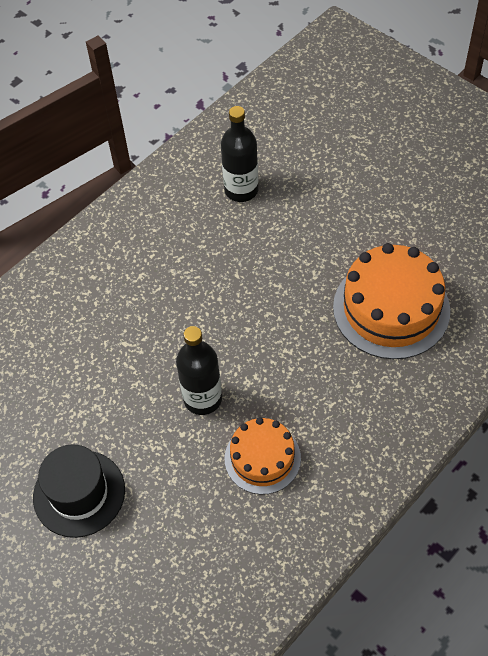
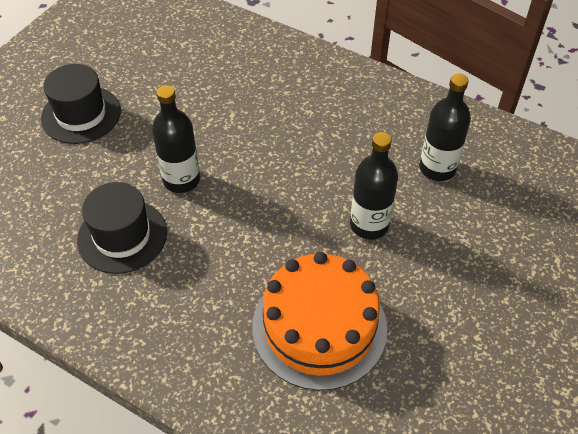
camera: 75 degrees right, 5 degrees down
(262, 458) = (122, 236): orange cake -> black hat
(293, 253) = (369, 225): none -> black bottle

